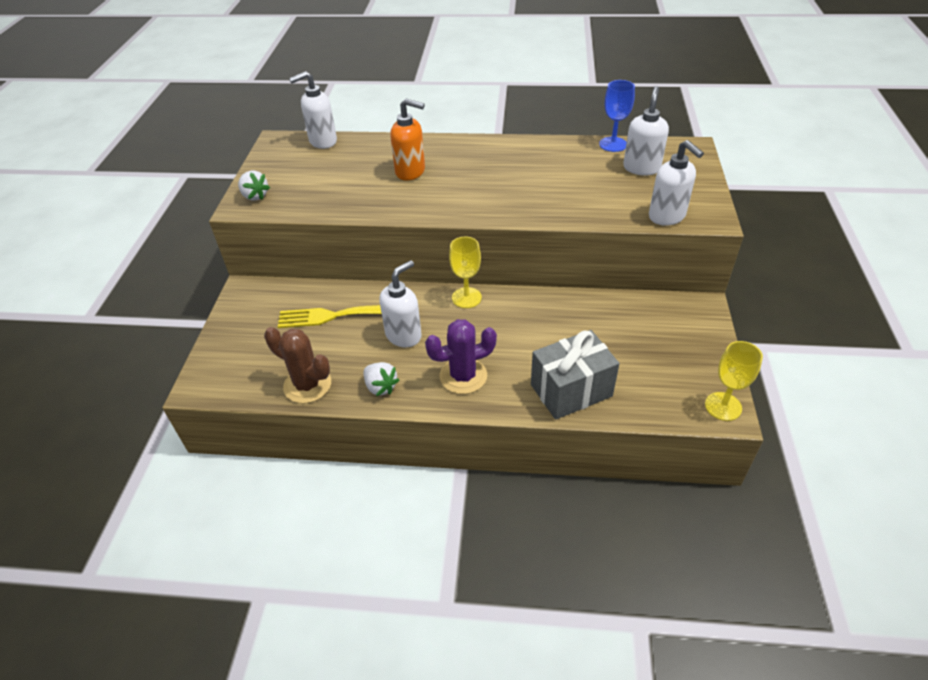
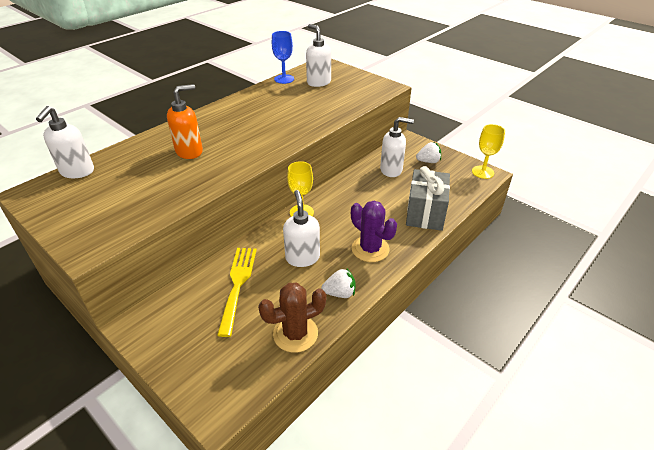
camera: 55 degrees left, 5 degrees down
(255, 196) = (86, 236): white strawberry -> white strawberry (428, 161)
(333, 316) = (238, 284): yellow fork -> yellow fork turned 150 degrees clockwise
(463, 376) = (370, 249): purple cactus -> purple cactus turned 60 degrees counterclockwise
(667, 216) = (370, 96): white soap dispenser -> white soap dispenser (391, 170)

